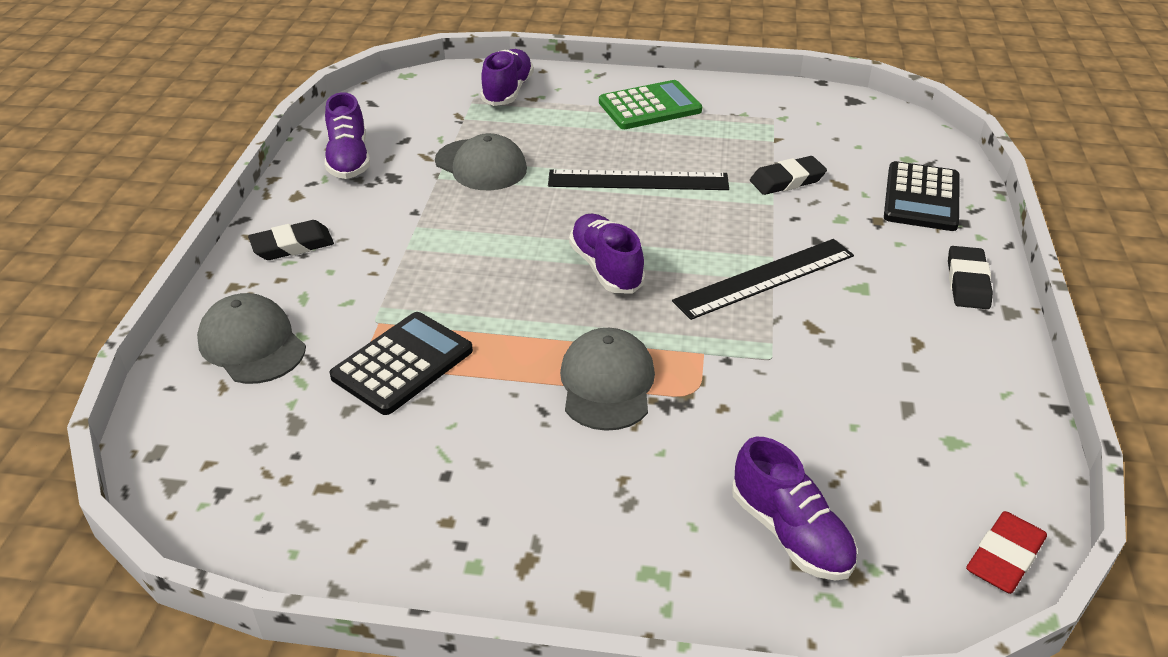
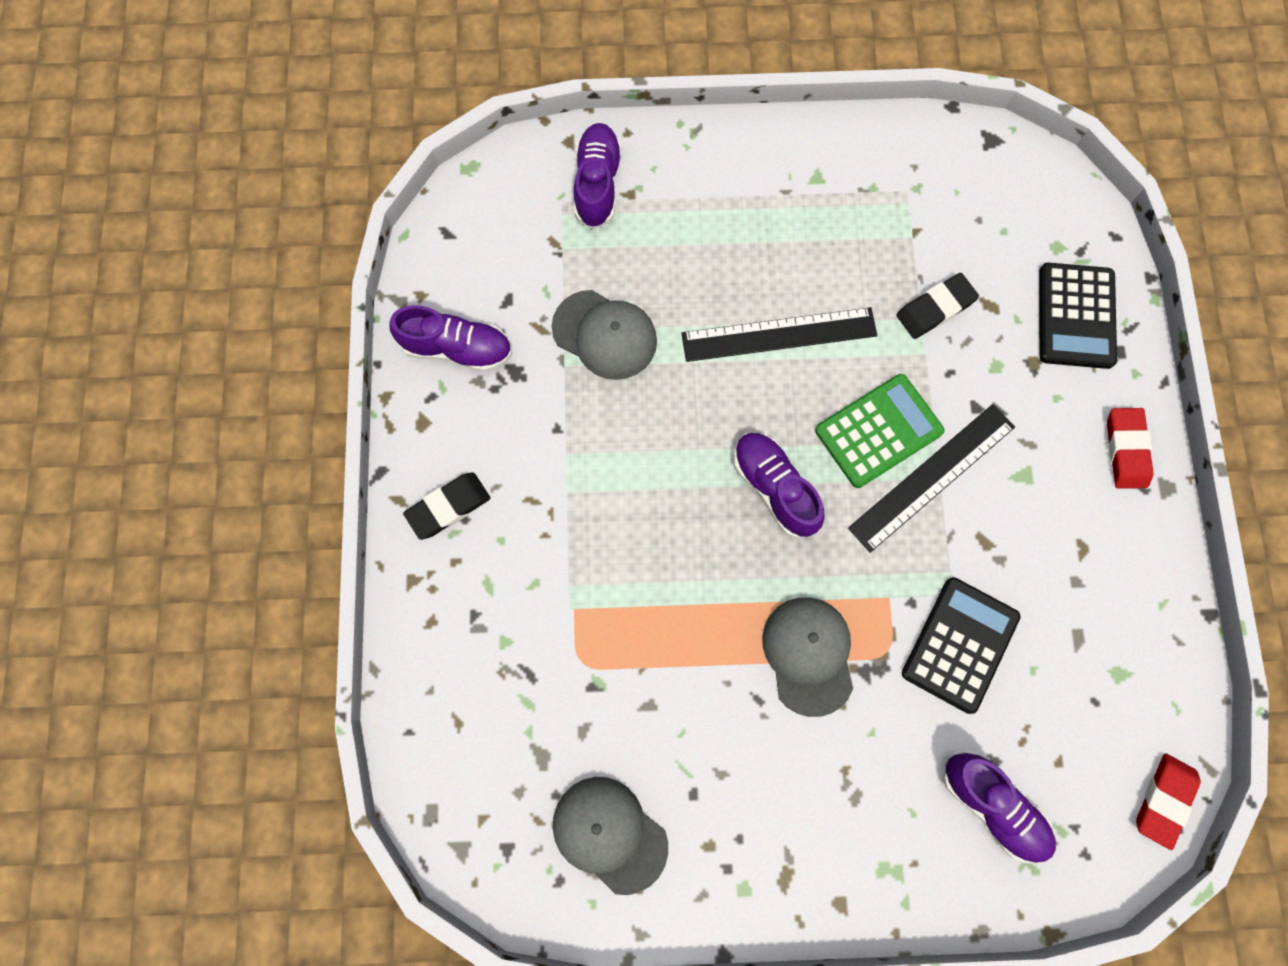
camera: 10 degrees left, 35 degrees up
(252, 344) = (463, 661): grey cap -> grey cap (609, 834)
(349, 159) = (457, 348): purple shoe -> purple shoe turned 60 degrees counterclockwise
(402, 364) = (614, 662): black calculator -> black calculator (960, 645)
(649, 107) = (766, 190): green calculator -> green calculator (878, 431)
(967, 282) = (1126, 450): black eraser -> red eraser

